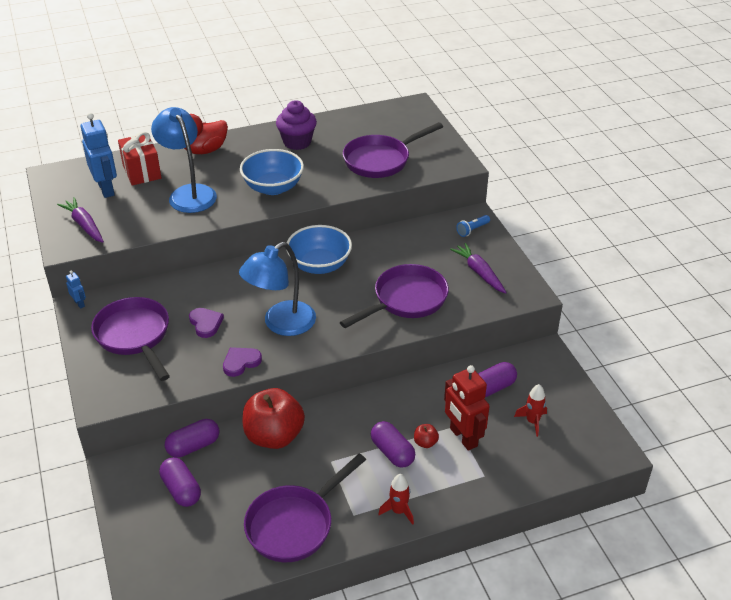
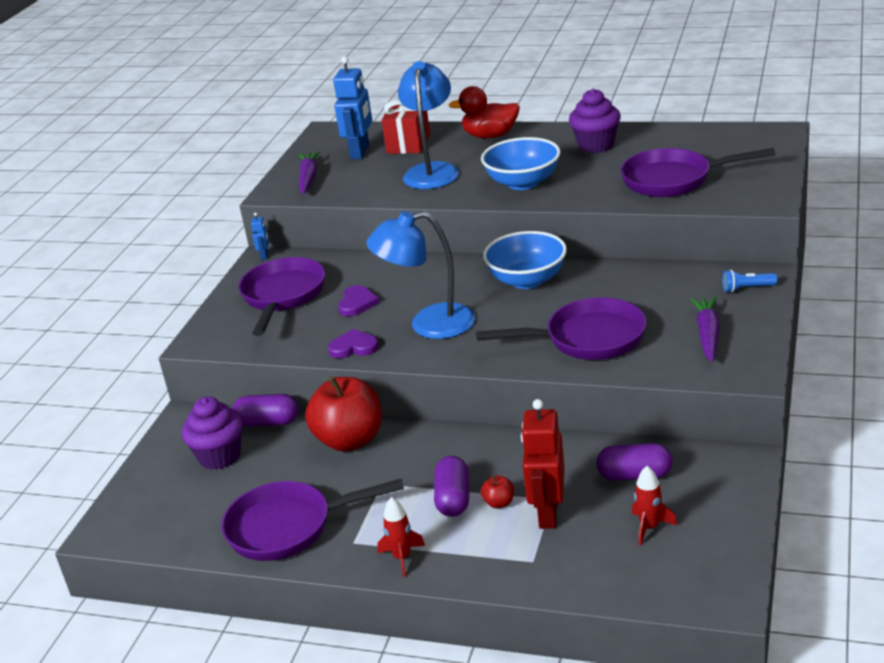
camera: 40 degrees right, 10 degrees down
(181, 490) = (220, 456): purple capsule -> purple cupcake

